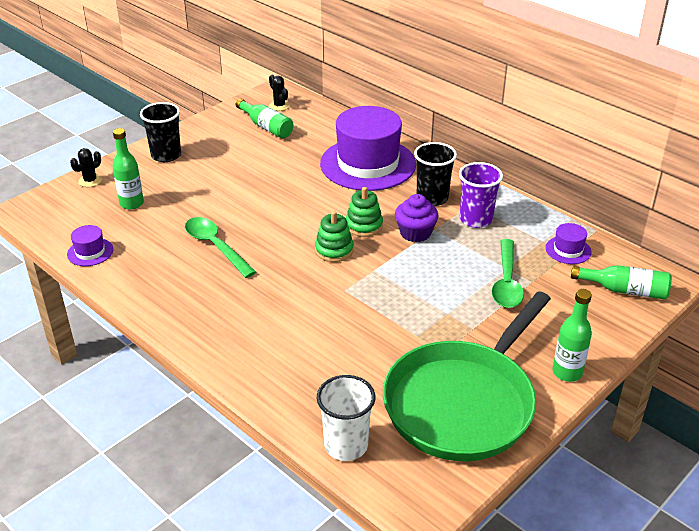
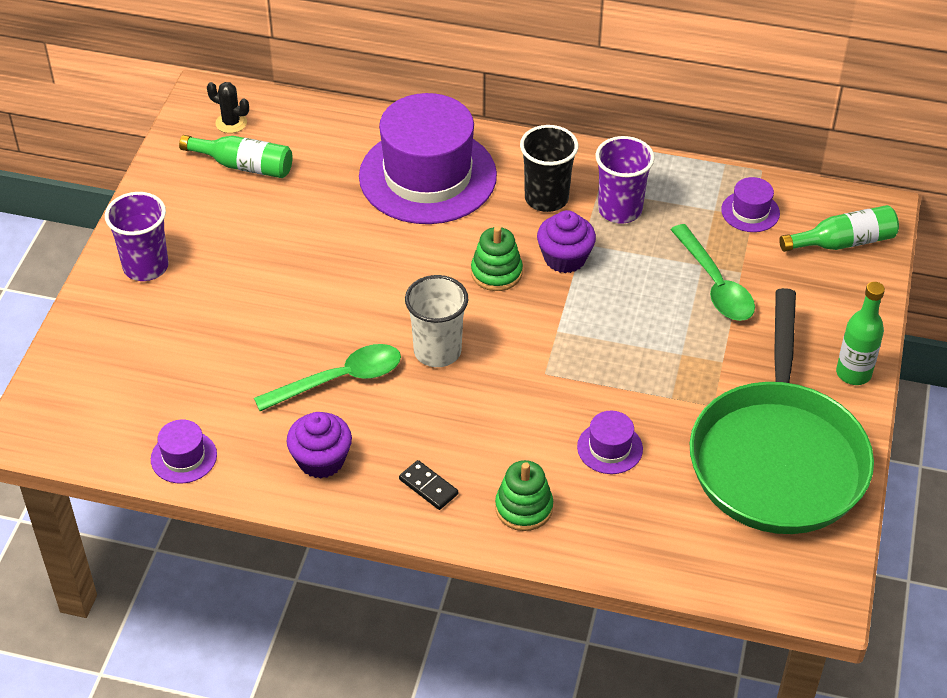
camera: 30 degrees left, 10 degrees up
(90, 181) = (76, 350): black cactus -> none
(132, 203) = (170, 362): green bottle -> none
(163, 283) = (321, 460): none -> purple cupcake
(166, 155) = (145, 266): black cup -> purple cup
(211, 323) = (428, 487): none -> black domino
(215, 246) = (339, 379): green spoon -> green spoon turned 135 degrees clockwise
(334, 250) = (489, 323): green stacking toy -> green stacking toy (524, 508)
(346, 445) = (698, 564): white cup -> white cup (437, 351)
(348, 348) = (609, 448): none -> purple hat

